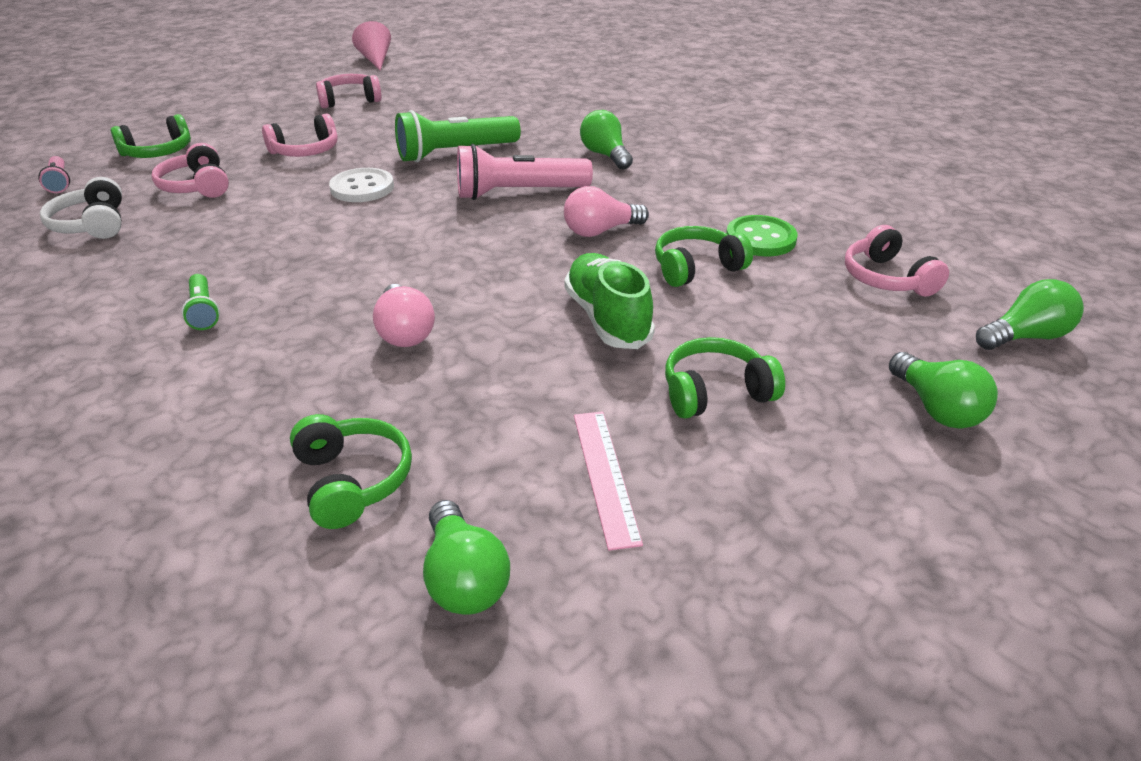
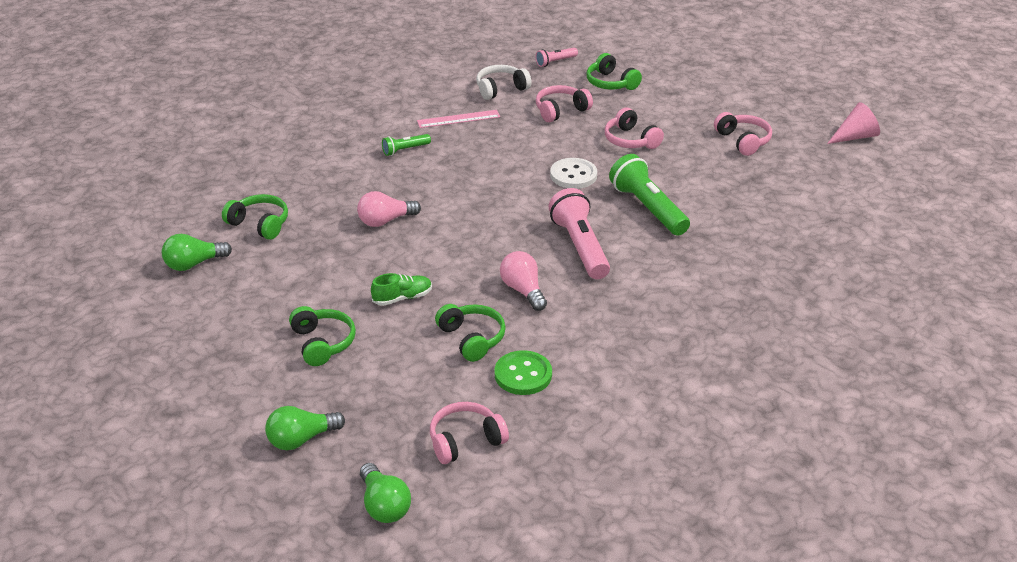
camera: 85 degrees right, 0 degrees up
(352, 481) = (259, 224): green headphones -> green headphones turned 120 degrees counterclockwise
(604, 475) = (254, 302): pink ruler -> pink ruler (458, 119)
(605, 155) = (667, 288): green light bulb -> none
(607, 318) = (402, 298): green shoe -> green shoe, size x0.63

